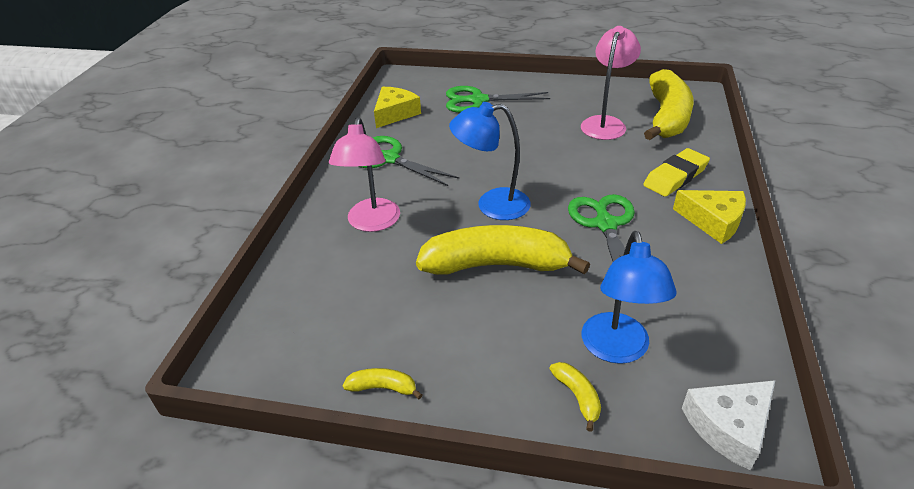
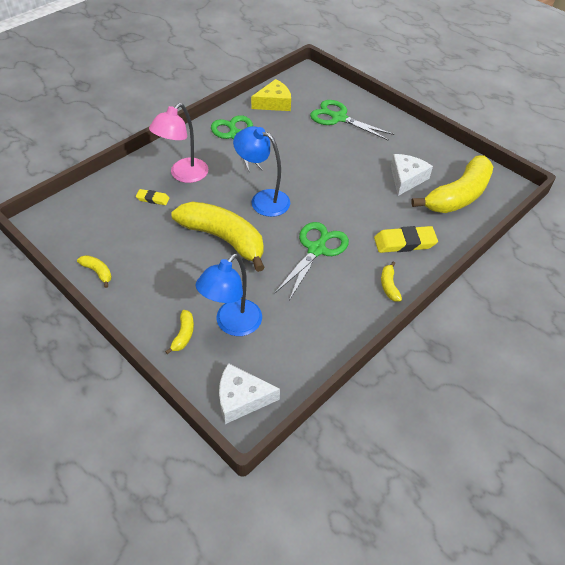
camera: 30 degrees right, 10 degrees up
(362, 265) = (153, 199): none -> yellow eraser
(605, 123) = (406, 178): pink lamp -> white cheese
(713, 221) = (389, 286): yellow cheese -> yellow banana

